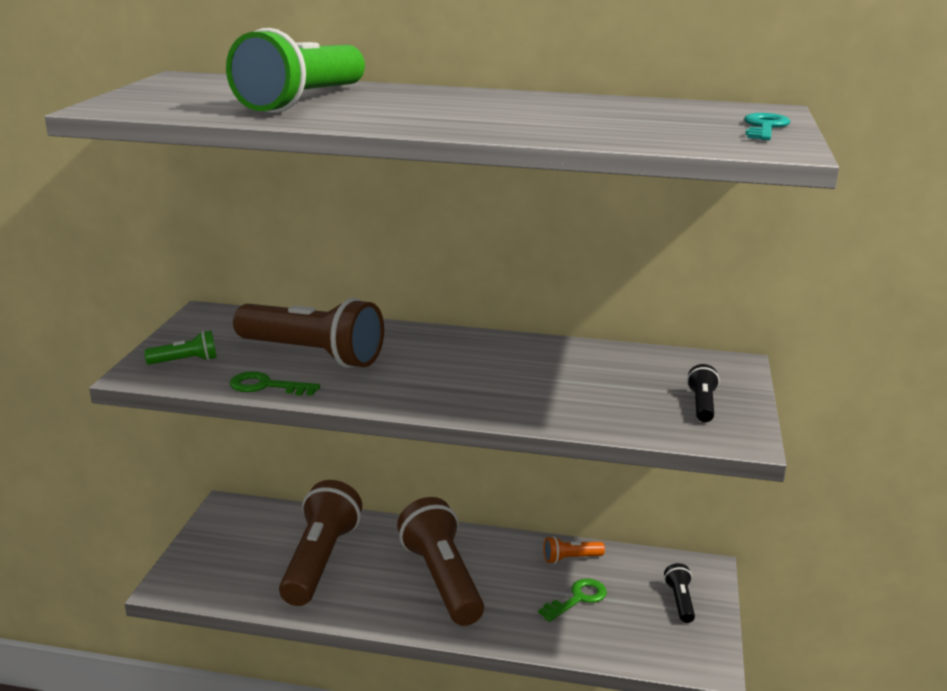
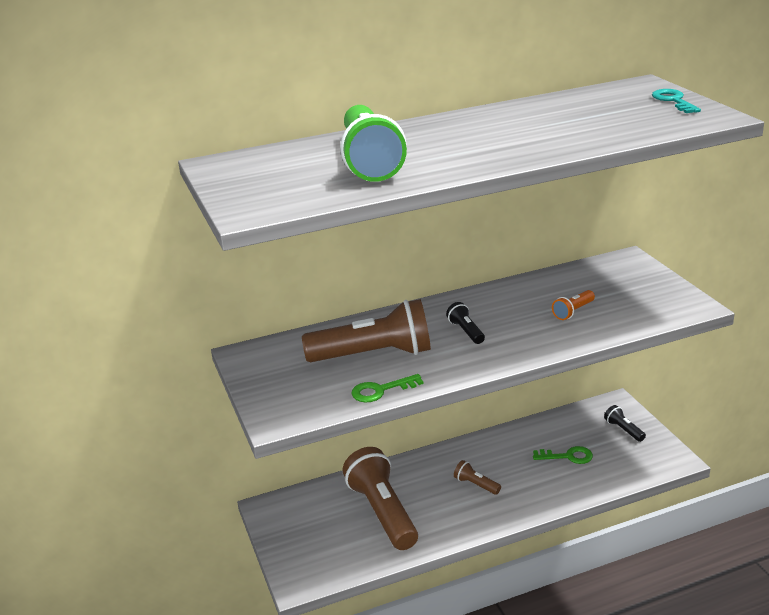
camera: 30 degrees left, 5 degrees up
(185, 361) = (293, 397): green flashlight -> none
(442, 579) = (476, 484): brown flashlight -> brown flashlight, size x0.44
(570, 558) = (536, 433): orange flashlight -> orange flashlight (573, 311)
(578, 598) = (568, 456): green key -> green key turned 75 degrees clockwise
(702, 405) = (648, 293): black flashlight -> black flashlight (466, 331)

